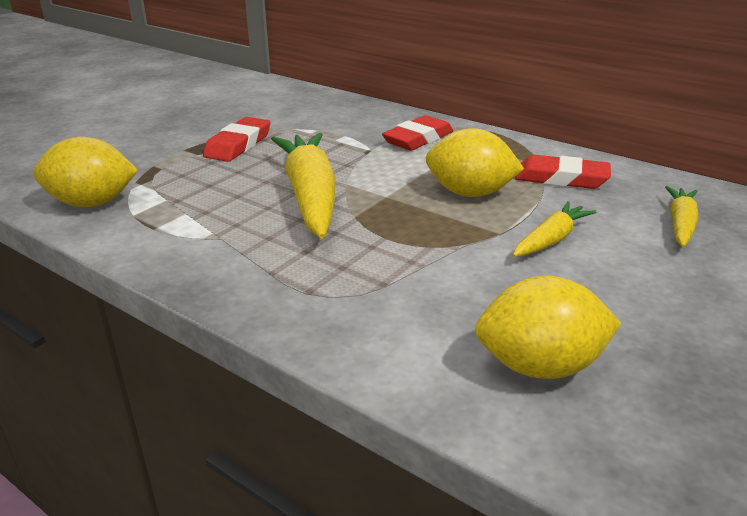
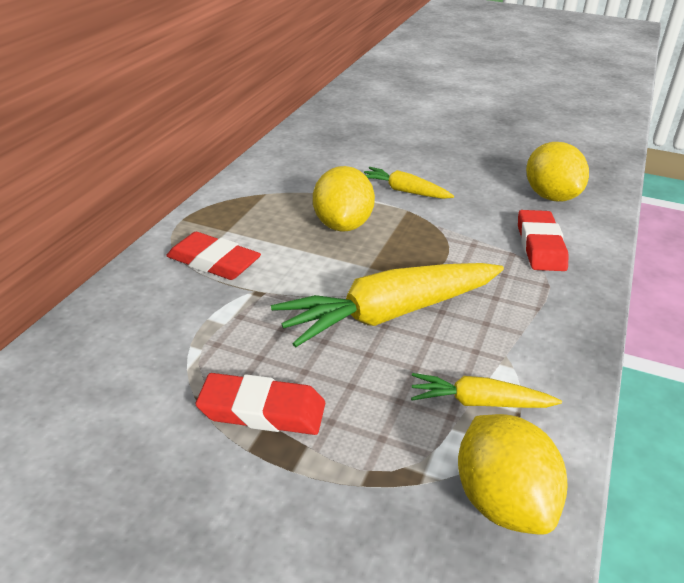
camera: 105 degrees left, 5 degrees up
(561, 178) = (294, 185): red eraser -> red eraser (540, 245)
(680, 224) = (355, 148): yellow carrot -> yellow carrot (479, 402)

